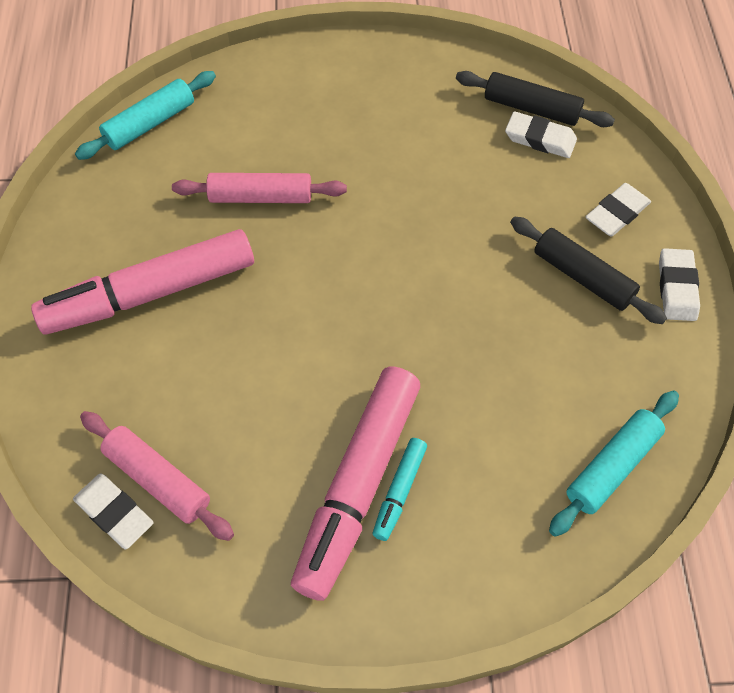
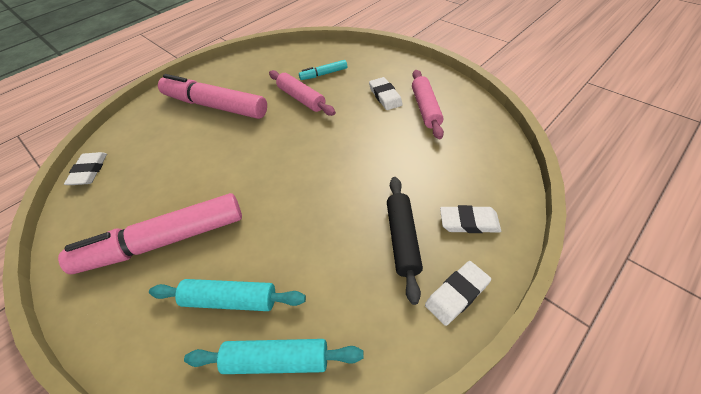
camera: 50 degrees right, 10 degrees down
(150, 123) = (300, 51): turquoise rolling pin -> turquoise rolling pin (230, 300)
(158, 480) = (116, 172): pink rolling pin -> pink rolling pin (425, 108)
(399, 491) = (172, 261): turquoise marker -> turquoise marker (323, 74)
(531, 108) = (482, 139): black rolling pin -> none
(540, 139) = (468, 155): white eraser -> white eraser (385, 96)

